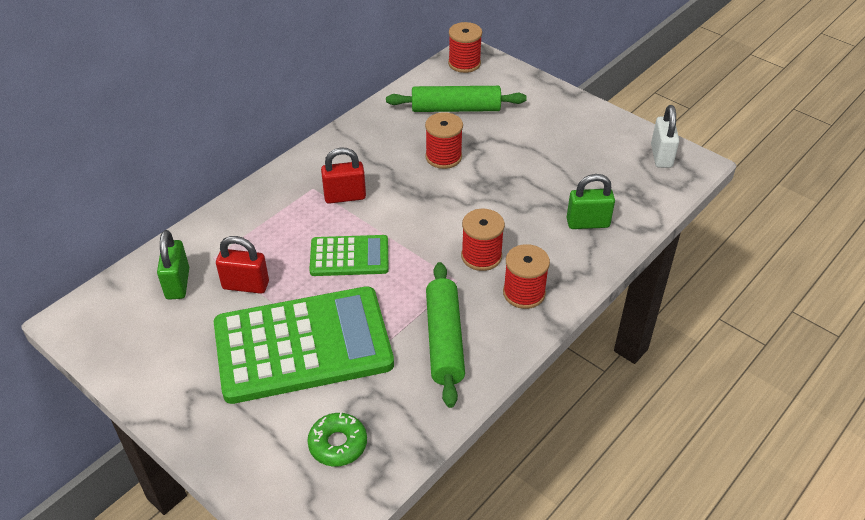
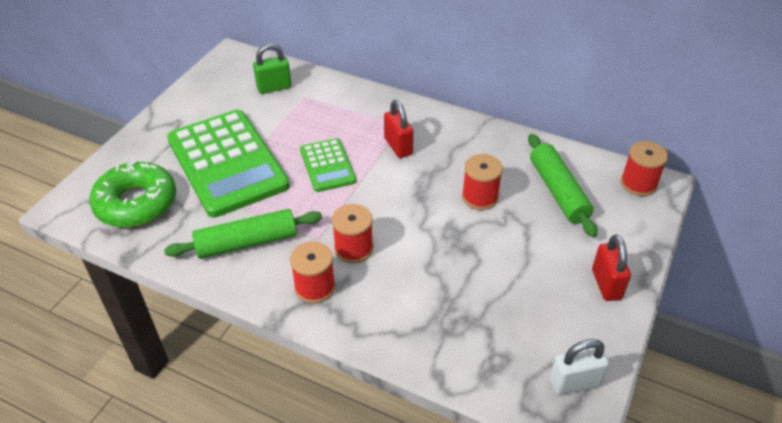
camera: 75 degrees right, 0 degrees up
(245, 285) = (281, 119): red padlock -> red padlock (606, 284)
(338, 444) = (136, 203): green donut -> green donut, size x1.85
(587, 223) = (428, 324): green padlock -> none

